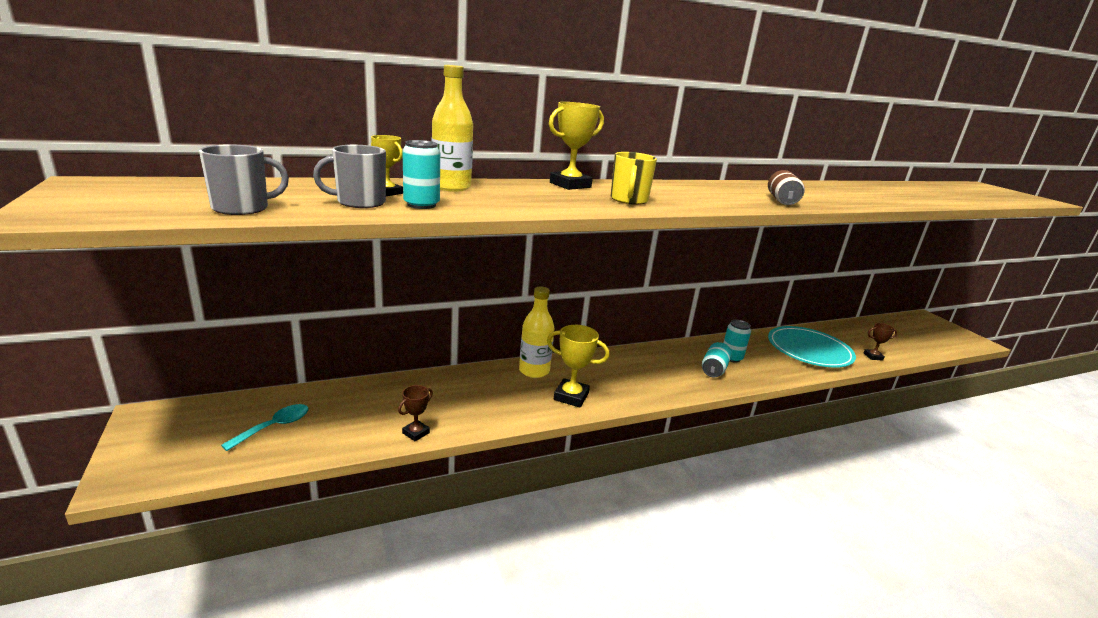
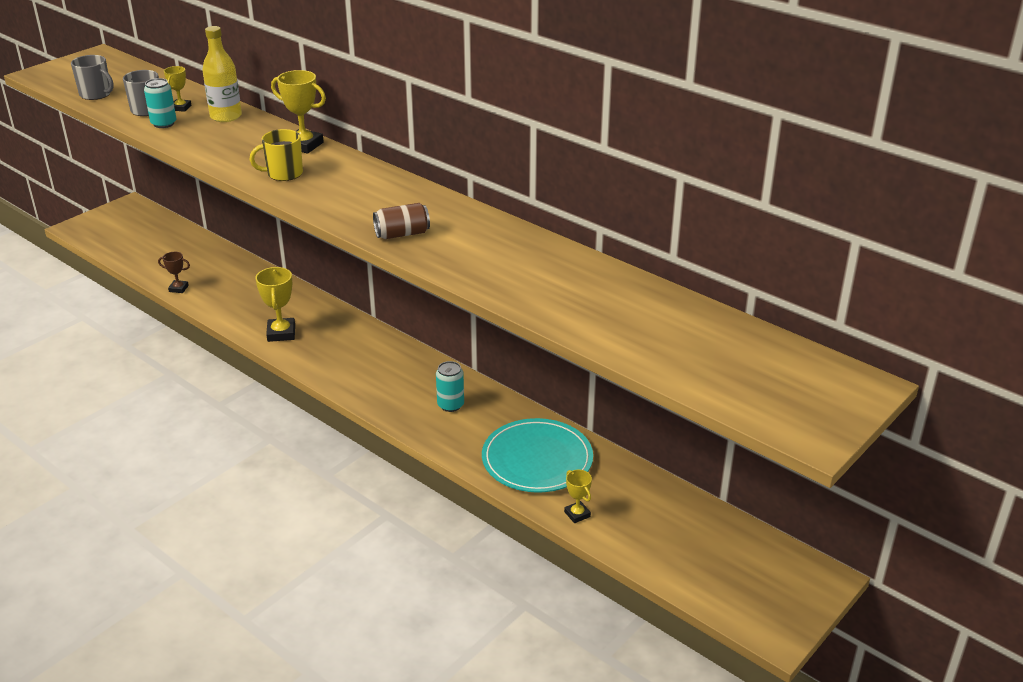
camera: 65 degrees right, 10 degrees up
(274, 427) = (148, 242): turquoise spoon -> none
(534, 371) = (308, 305): yellow bottle -> none
(714, 369) = (410, 397): turquoise can -> none
(873, 356) = (577, 514): brown trophy -> yellow trophy

